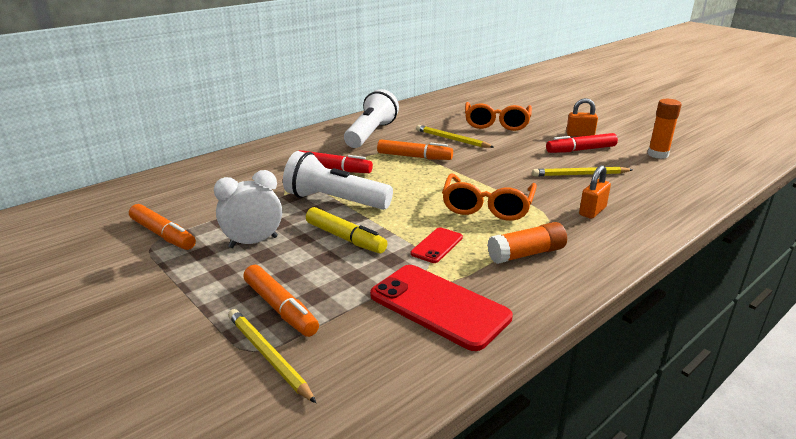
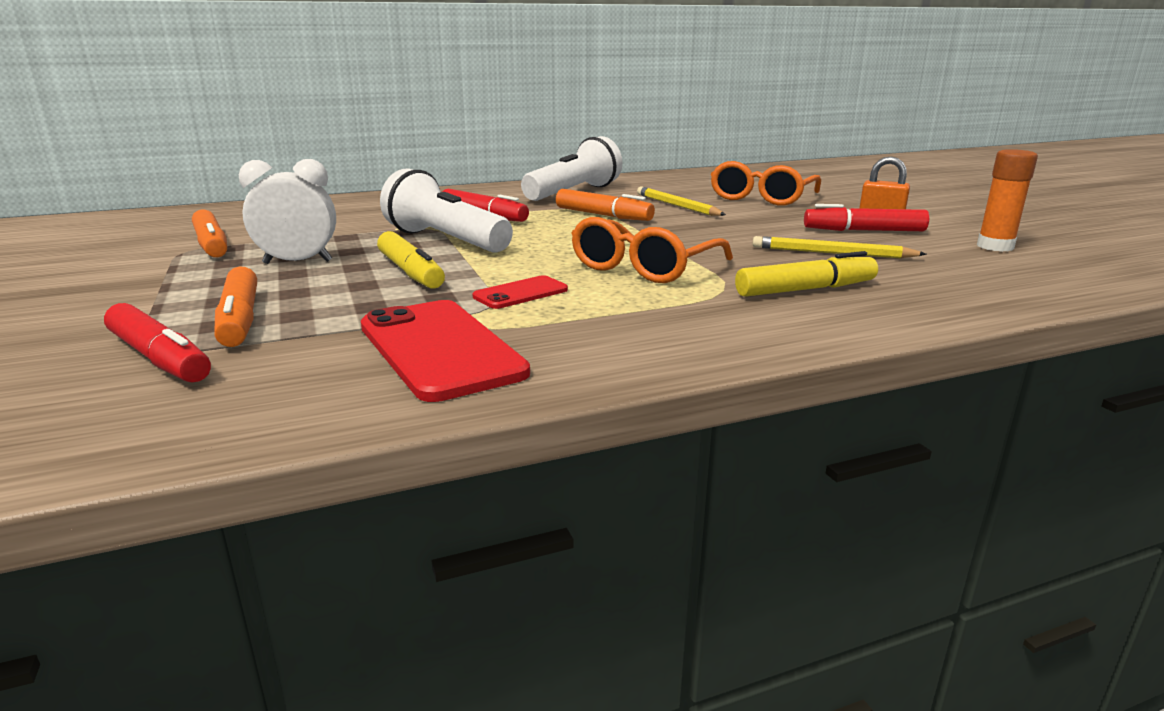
camera: 20 degrees right, 5 degrees down
(269, 356) = (159, 358): yellow pencil -> red marker
(526, 254) = (641, 318): orange glue stick -> none
(592, 211) = (806, 289): orange padlock -> yellow marker

